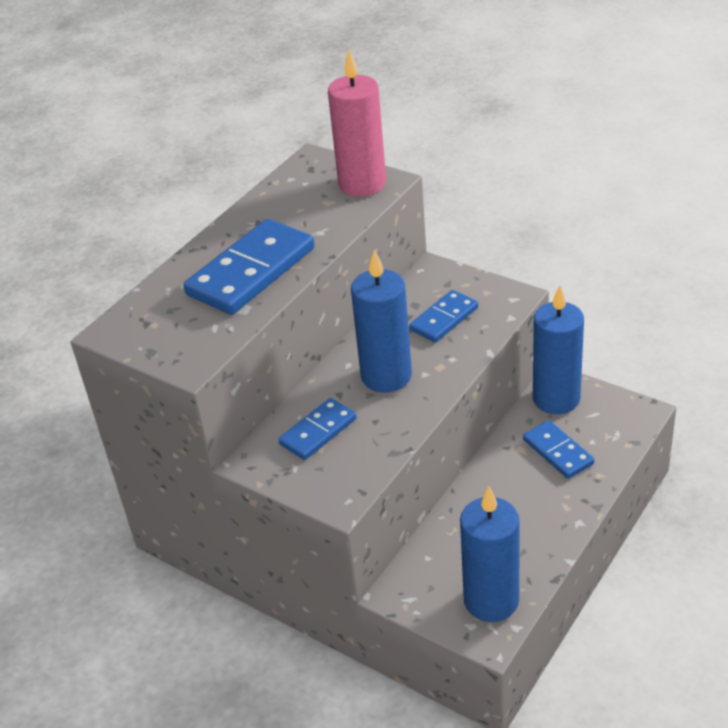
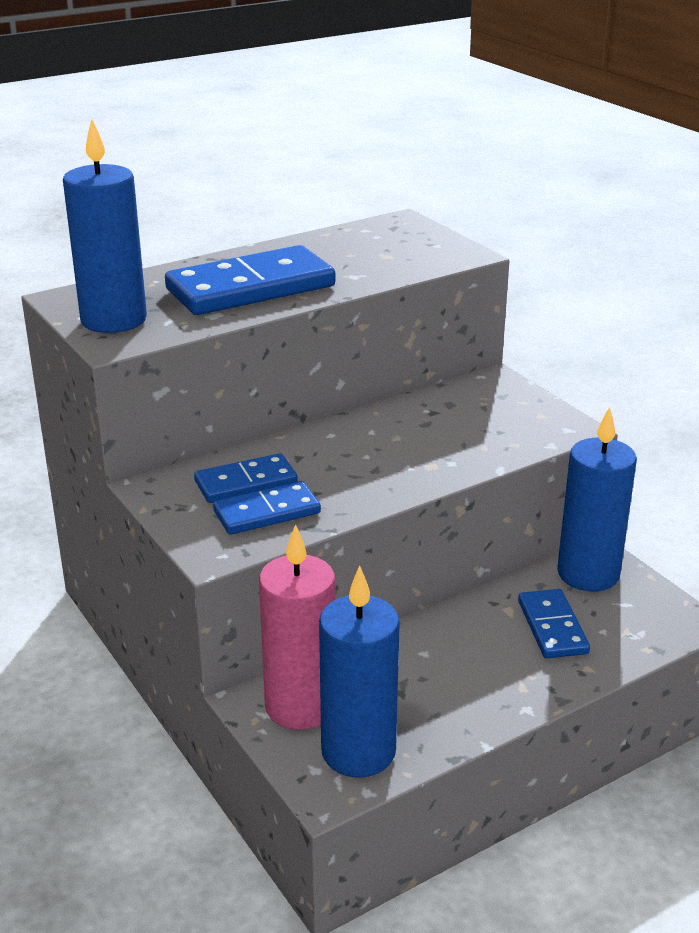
camera: 20 degrees right, 10 degrees down
(362, 184) = (436, 250): pink candle -> pink candle (300, 706)
(386, 376) = (363, 456): blue candle -> blue candle (114, 320)
(444, 319) = (471, 425): blue domino -> blue domino (267, 512)

